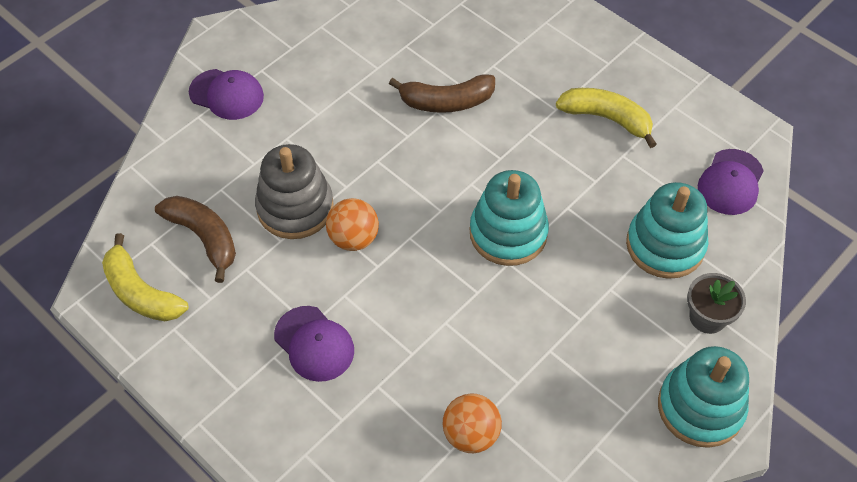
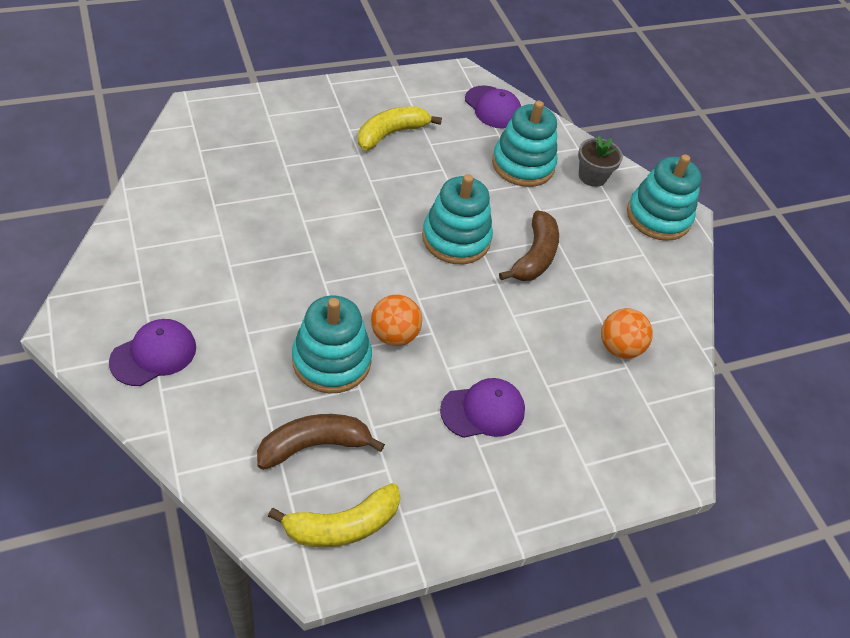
camera: 70 degrees left, 5 degrees down
(295, 207) = (331, 361): grey stacking toy -> turquoise stacking toy
(446, 102) = (299, 210): brown banana -> brown banana (534, 256)

